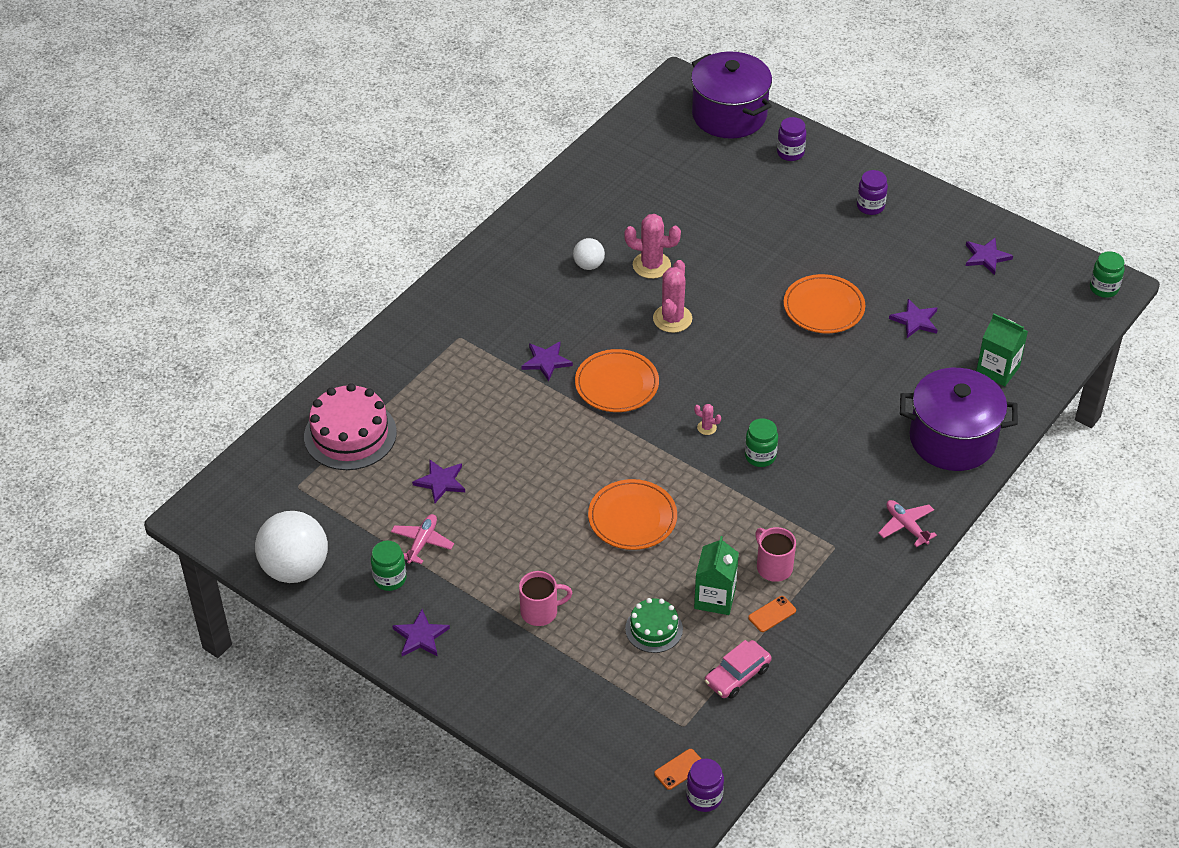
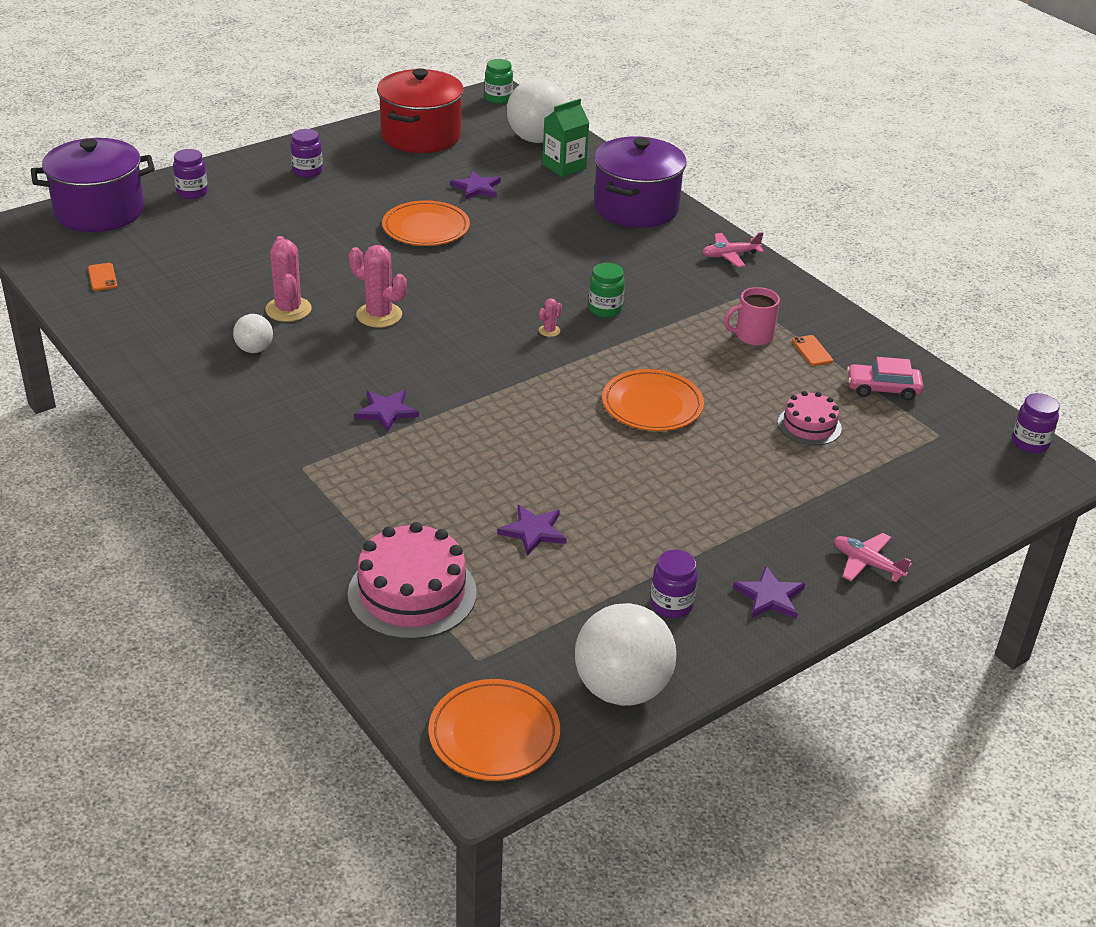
camera: 75 degrees left, 10 degrees down
(390, 579) = (671, 605): green jar -> purple jar
(422, 542) = (624, 566): pink plane -> pink plane (867, 564)
(540, 611) = (762, 496): pink mug -> none
(616, 384) = (452, 372): orange plate -> orange plate (494, 734)
(651, 265) = (288, 309): pink cactus -> pink cactus turned 45 degrees counterclockwise
(654, 629) = (809, 425): green cake -> pink cake
(679, 769) = (993, 450): orange phone -> orange phone (102, 277)
(715, 598) = (780, 379): green carton -> none
(737, 675) = (883, 388): pink car -> pink car turned 120 degrees clockwise
(986, 257) = (421, 136): purple star -> red pot
(1039, 337) = (537, 139): none -> white ball

